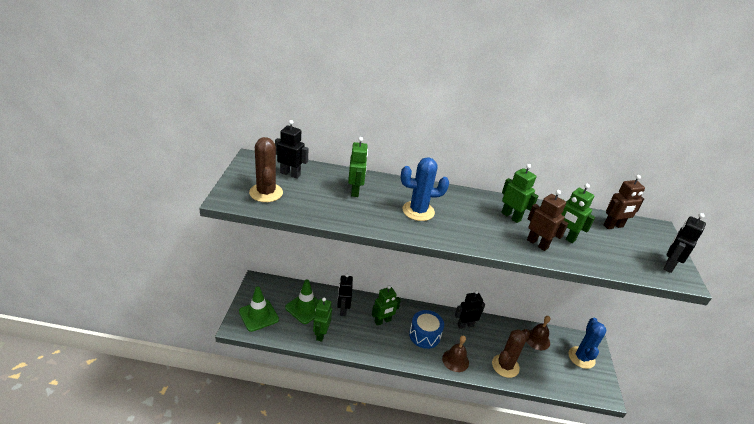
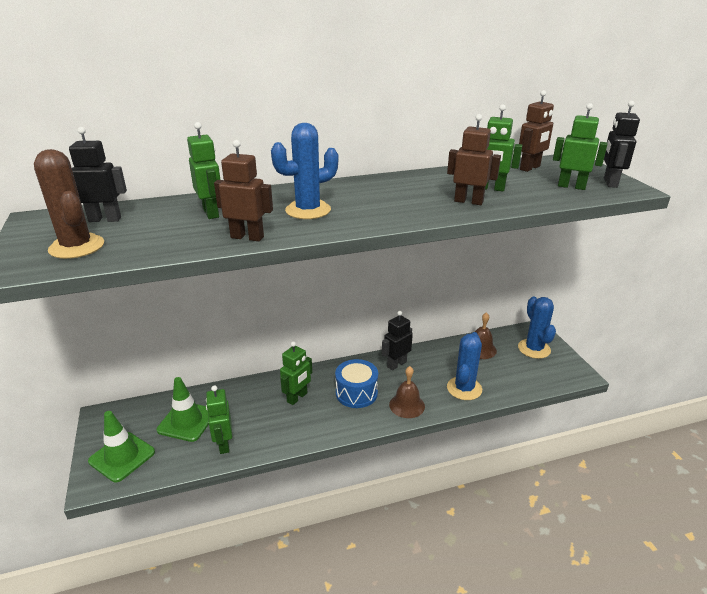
camera: 20 degrees left, 5 degrees down
(343, 309) = (239, 404): black robot -> none
(367, 222) = (247, 237): none -> brown robot
(505, 366) = (464, 388): brown cactus -> blue cactus
(511, 216) = (420, 187): green robot -> green robot (571, 186)

